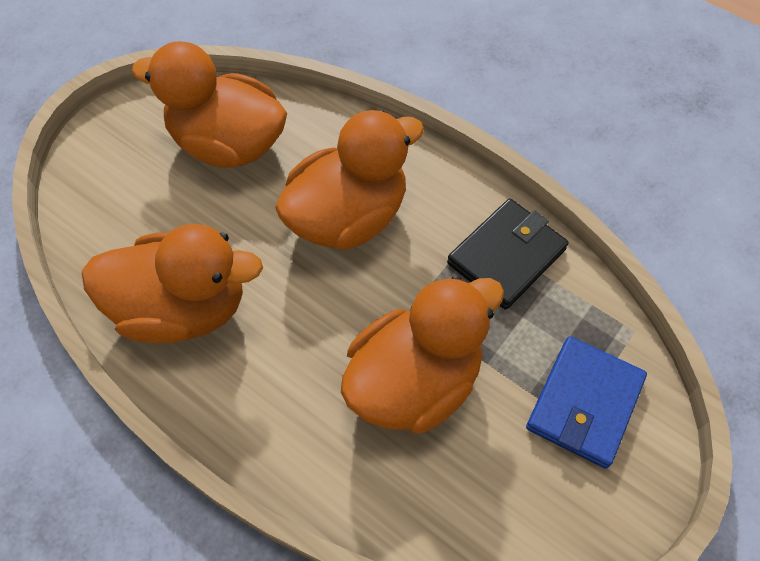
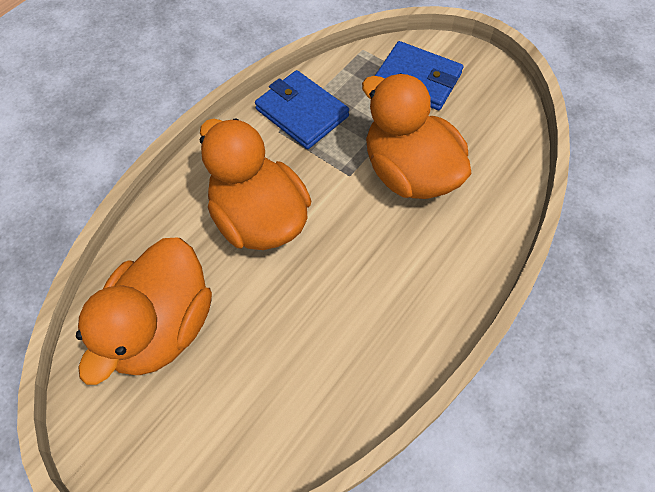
camera: 90 degrees left, 0 degrees up
(183, 308) = (351, 349): orange duck -> none
(506, 256) = (302, 113): black wallet -> blue wallet

